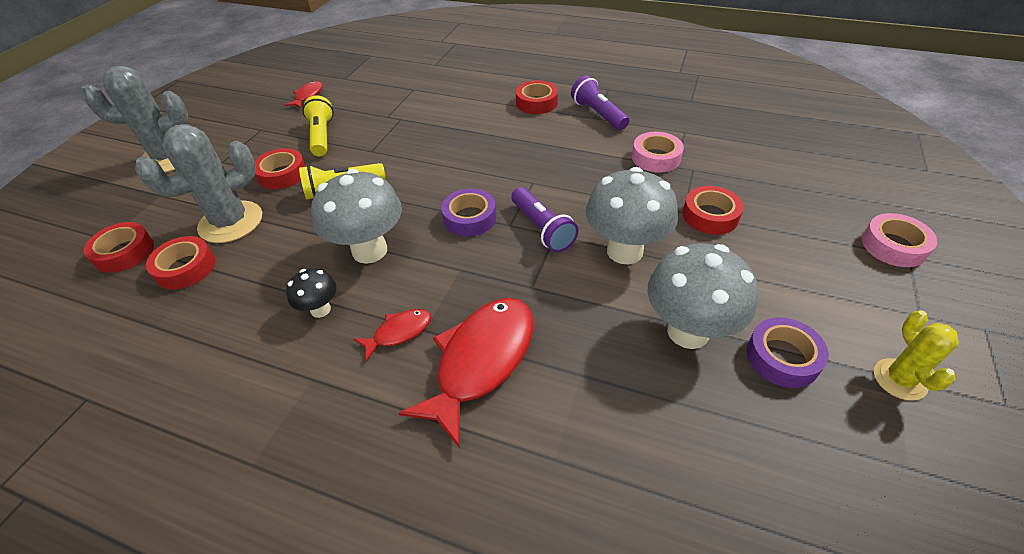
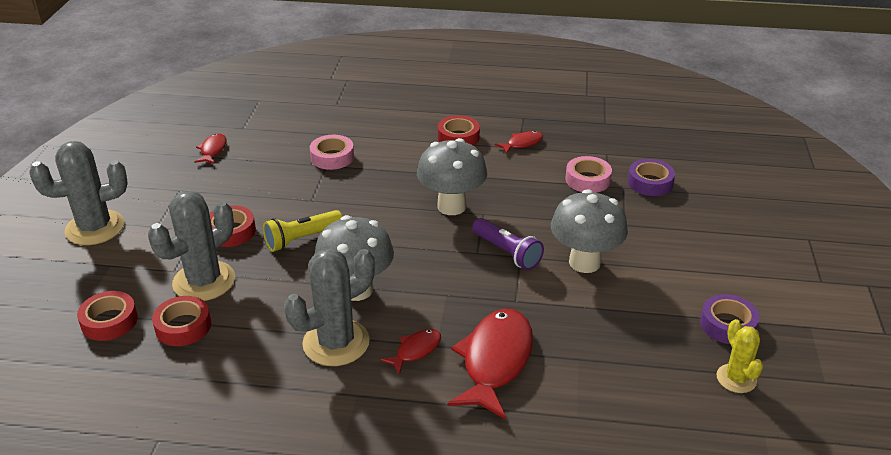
camera: 15 degrees left, 10 degrees down
(320, 309) = (336, 343): black mushroom -> grey cactus
(322, 136) = (252, 190): yellow flashlight -> none
(470, 218) = (437, 251): purple tape -> purple tape (650, 183)
(598, 114) = (522, 143): purple flashlight -> red fish
(688, 331) = (653, 317): grey mushroom -> grey mushroom (451, 206)
(710, 216) = (648, 225): red tape -> none
(893, 246) = (796, 233): pink tape -> pink tape (332, 157)
(899, 379) = (812, 327): yellow cactus -> yellow cactus (736, 378)

